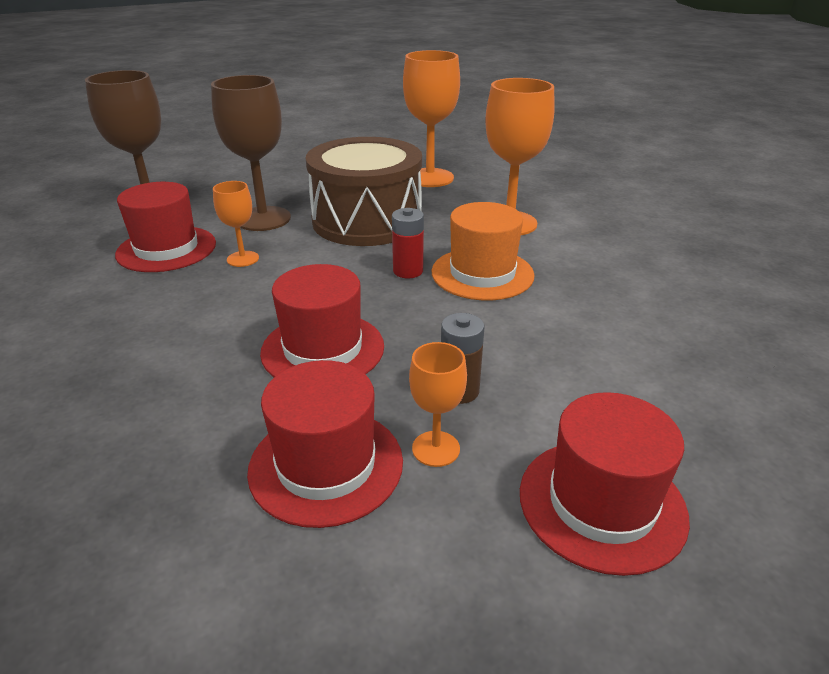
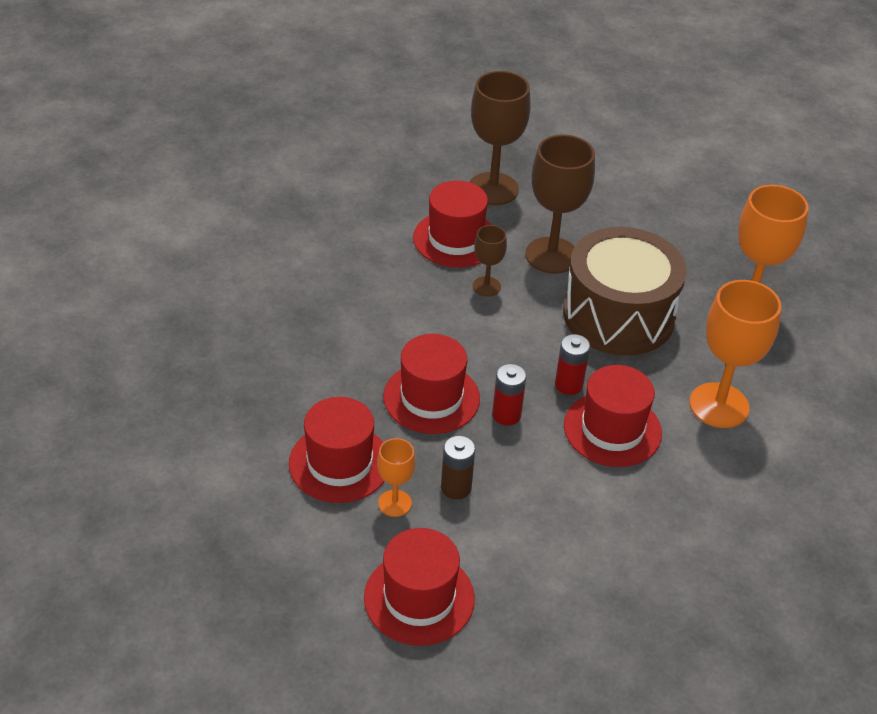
camera: 50 degrees right, 10 degrees up
(243, 259) = (486, 286): orange goblet -> brown goblet
(401, 316) = (506, 415): none -> red battery
(482, 273) = (612, 429): orange hat -> red hat

